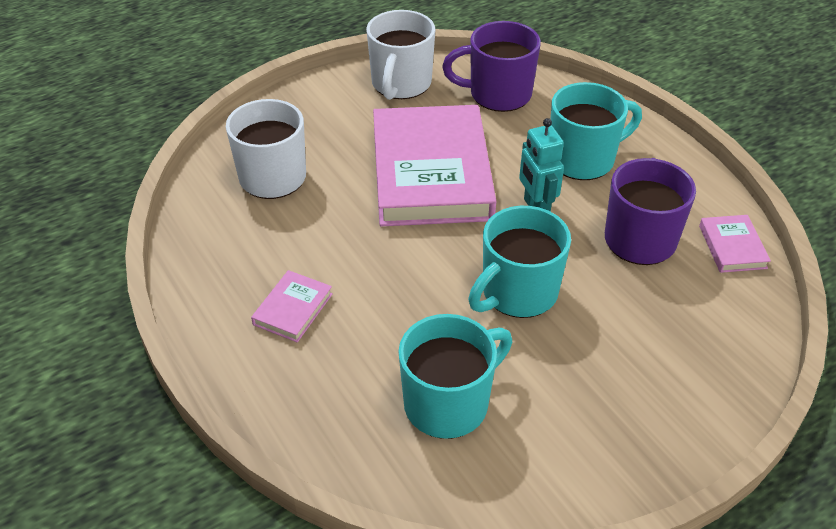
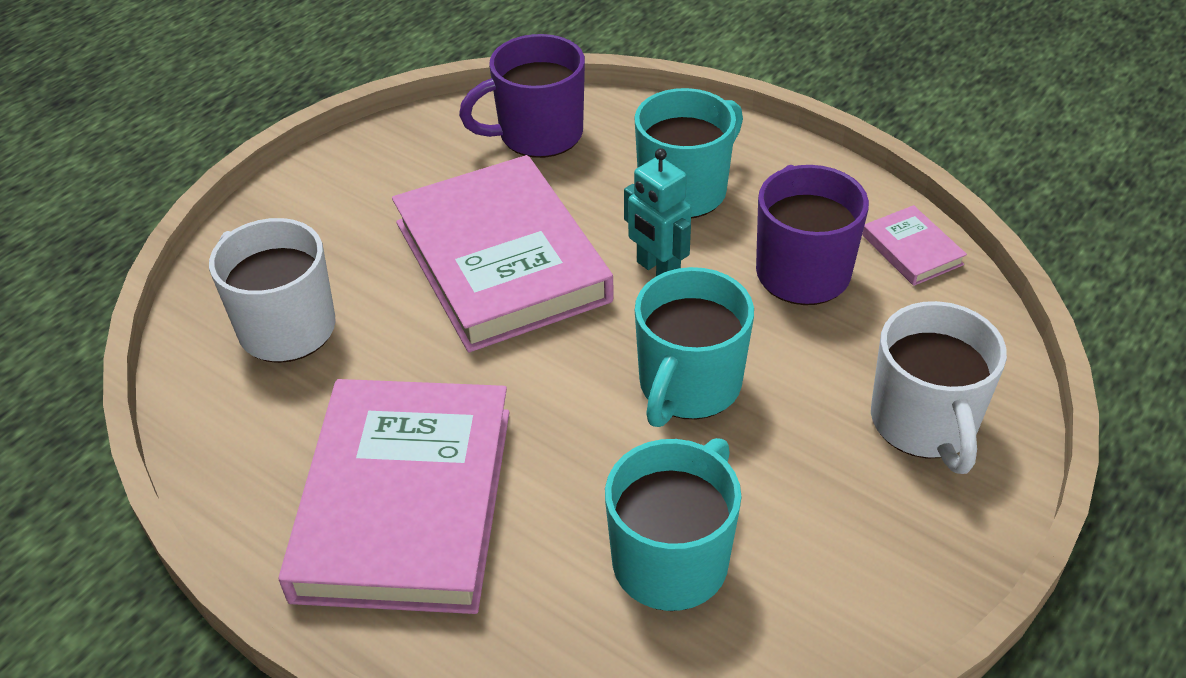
camera: 20 degrees left, 0 degrees up
(293, 309) = (404, 502): pink book -> pink book, size x2.44
(401, 84) = (403, 154): white mug -> white mug (924, 423)

